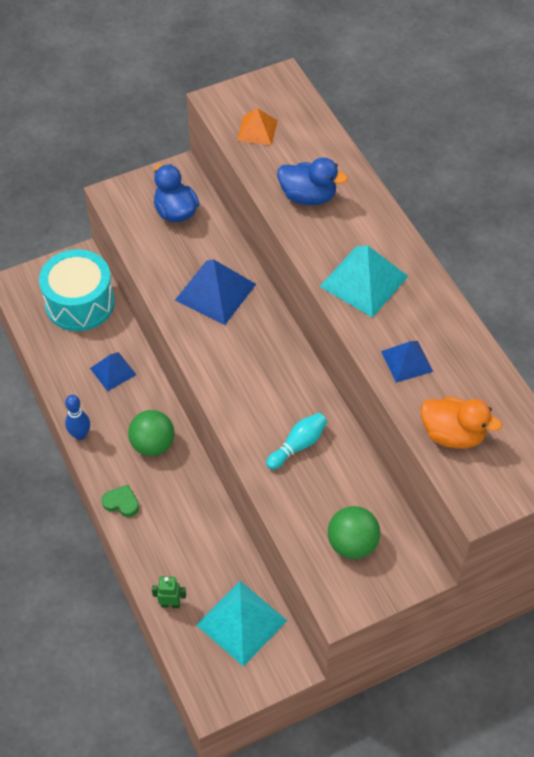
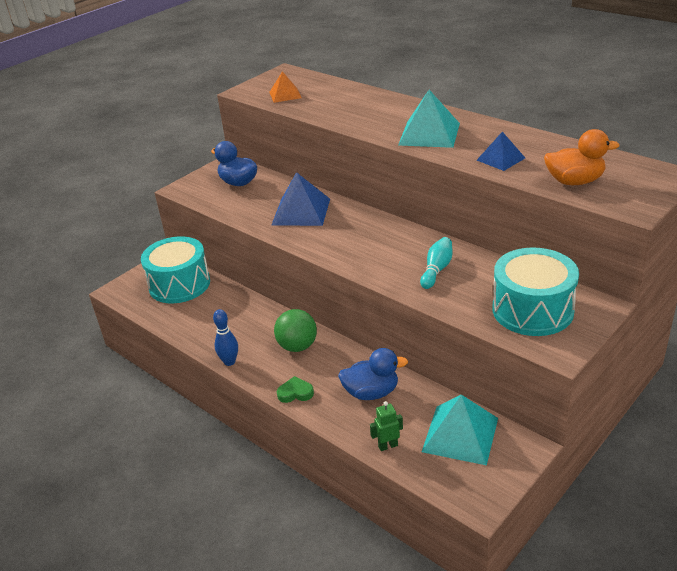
camera: 20 degrees left, 20 degrees down
(113, 371) = (233, 314): blue pyramid -> none
(308, 196) = (350, 111): blue duck -> blue duck (371, 392)
(352, 544) = (532, 310): green ball -> turquoise drum

